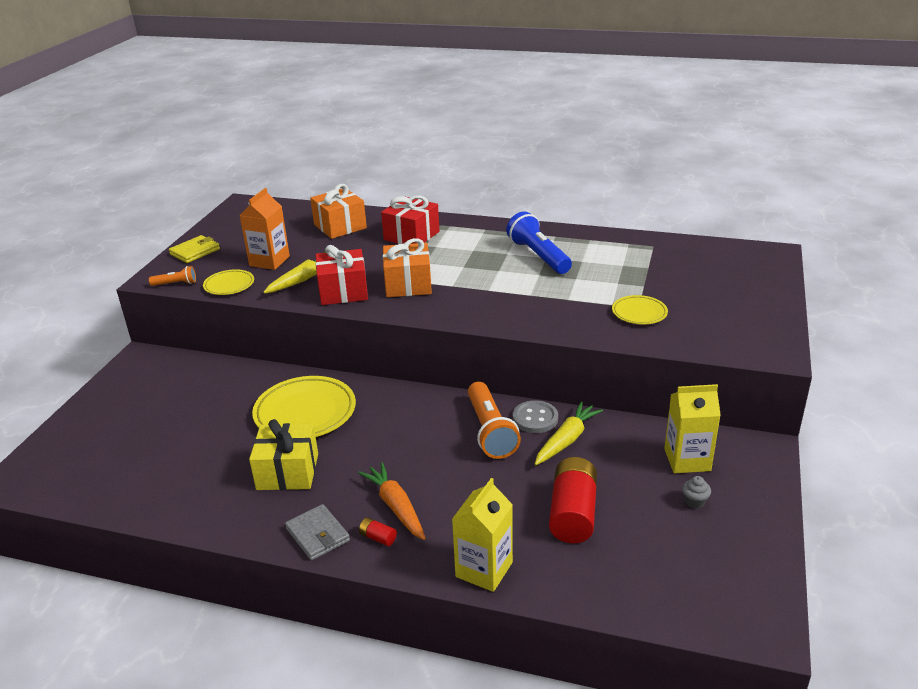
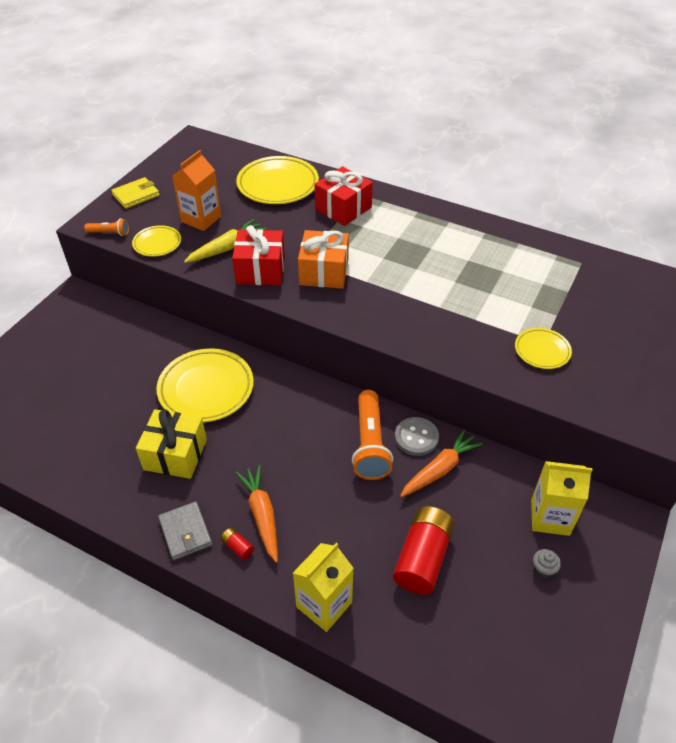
camera: 10 degrees right, 15 degrees up
(340, 226) = (278, 185): orange gift -> yellow plate
(538, 256) = (461, 256): blue flashlight -> none
(566, 440) = (439, 469): yellow carrot -> orange carrot

